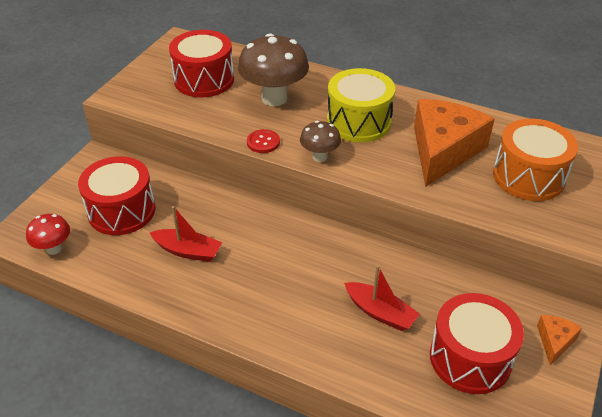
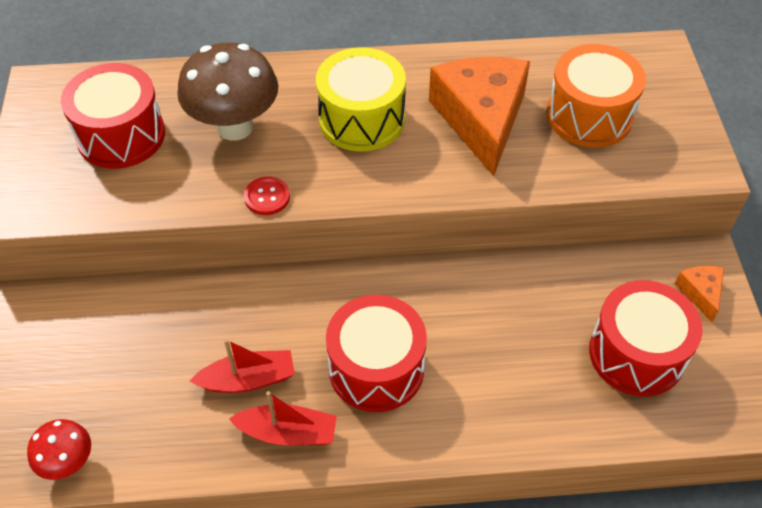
camera: 30 degrees left, 10 degrees up
(121, 211) = (120, 366): red drum -> red drum (376, 368)
(320, 157) = (349, 188): brown mushroom -> none
(380, 312) = (516, 347): red boat -> red boat (287, 433)

